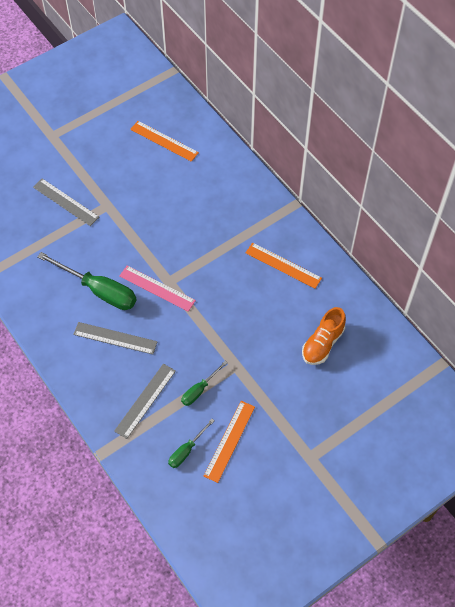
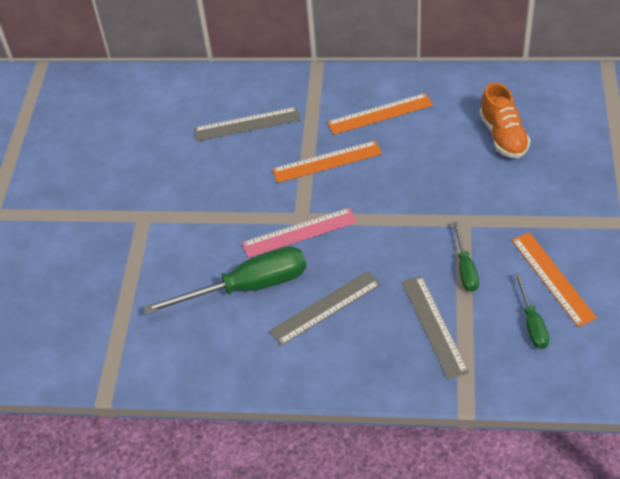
camera: 45 degrees left, 10 degrees down
(65, 202) = (95, 251): grey ruler -> grey ruler (247, 124)
(164, 141) = (120, 121): orange ruler -> orange ruler (327, 162)

